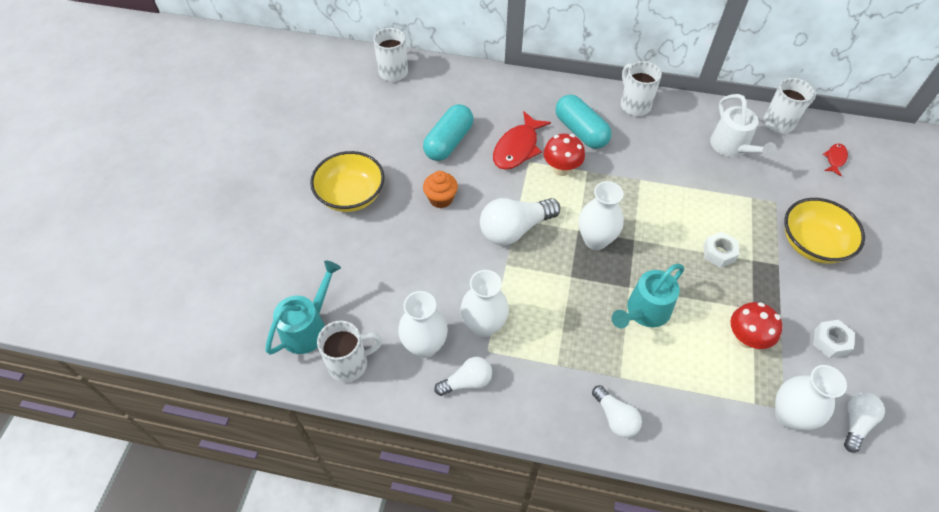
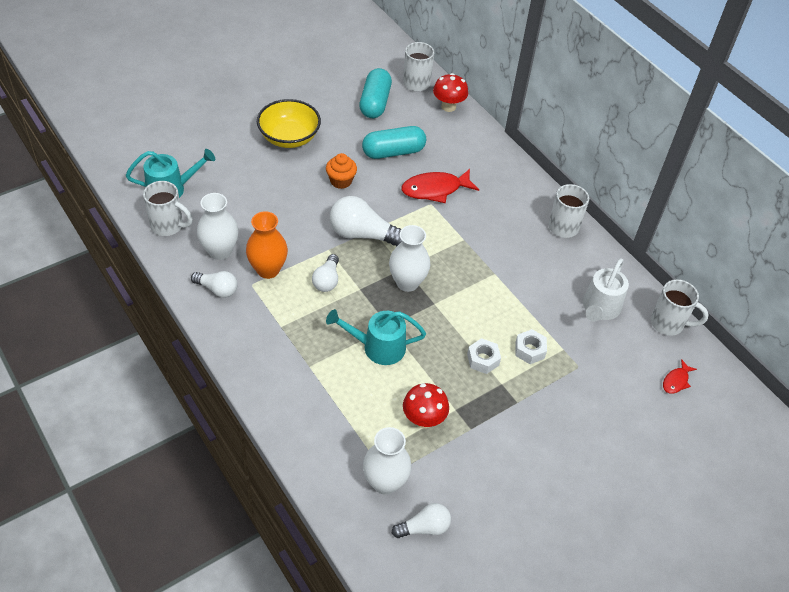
camera: 40 degrees right, 5 degrees down
(484, 325) = (268, 270): white vase -> orange vase
(561, 169) = (447, 224): red mushroom -> red mushroom (448, 106)
(580, 131) = (496, 212): turquoise capsule -> turquoise capsule (375, 103)
(615, 417) = (274, 382): white light bulb -> white light bulb (327, 280)
(812, 244) = (565, 413): yellow bowl -> none
(830, 342) = (481, 474): white nut -> white nut (529, 350)
(835, 159) = (676, 381): red fish -> red fish turned 150 degrees clockwise

